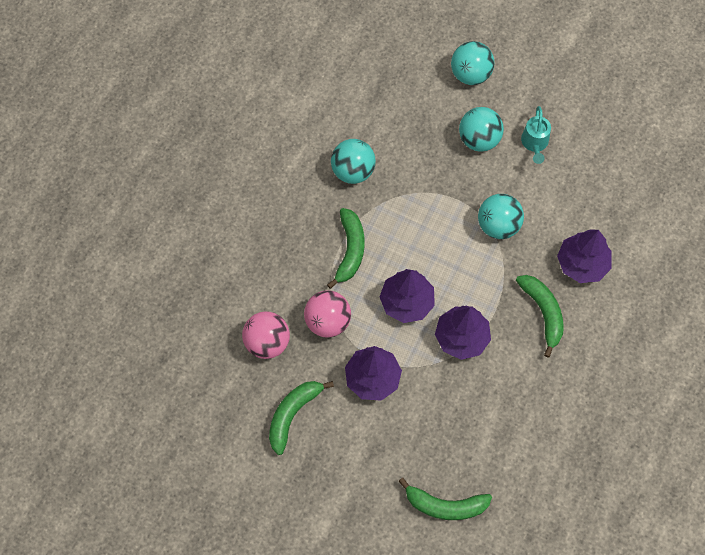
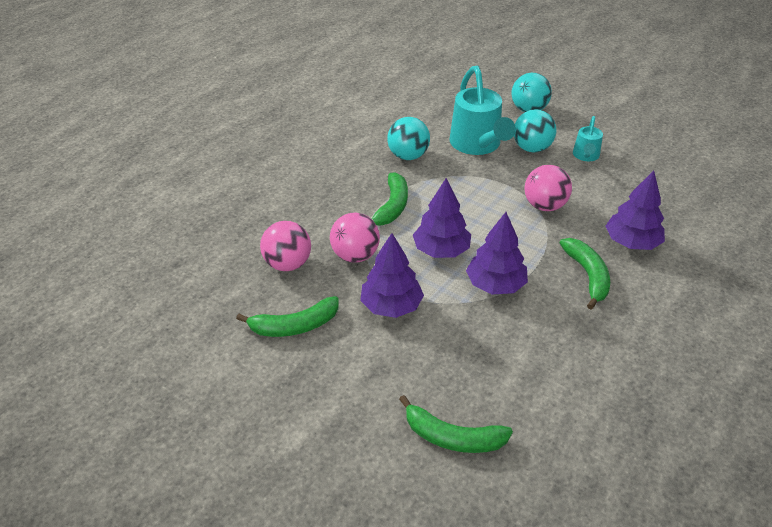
camera: 10 degrees right, 25 degrees down
(292, 414) = (295, 326): green banana -> green banana turned 150 degrees counterclockwise
(422, 142) = (477, 145): none -> turquoise watering can
(498, 225) = (544, 206): turquoise ball -> pink ball

